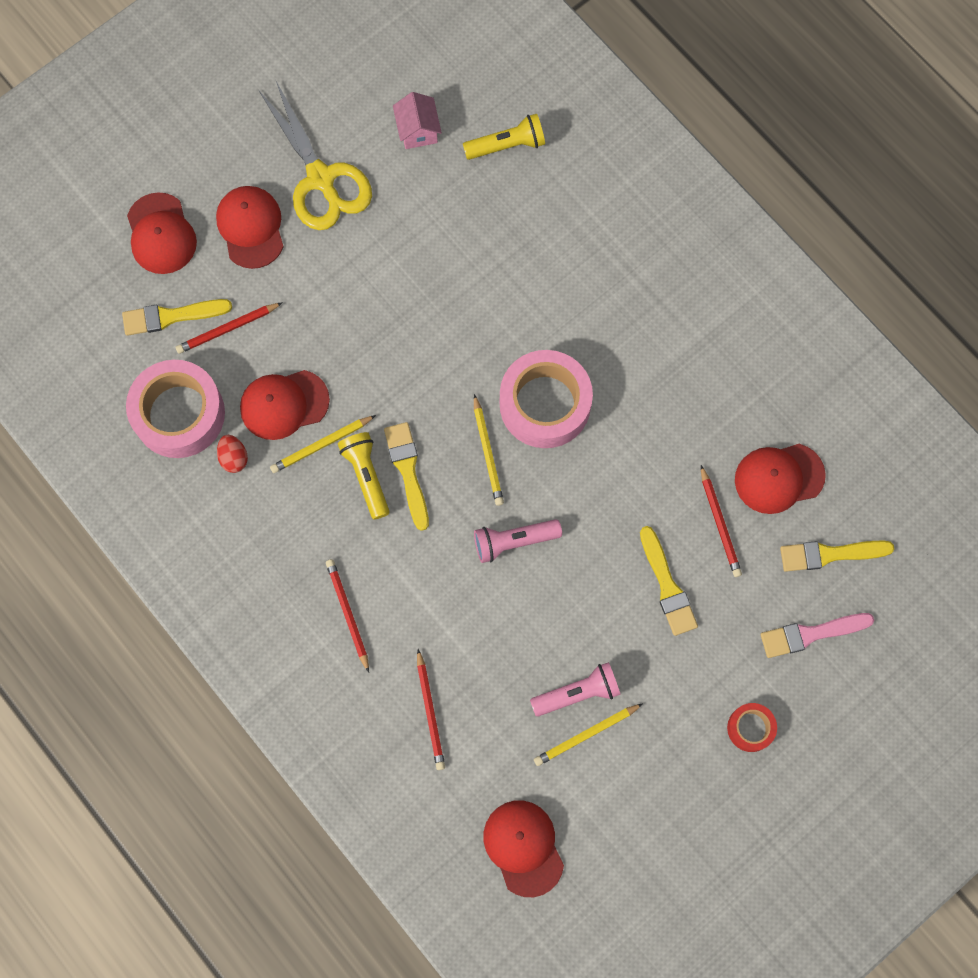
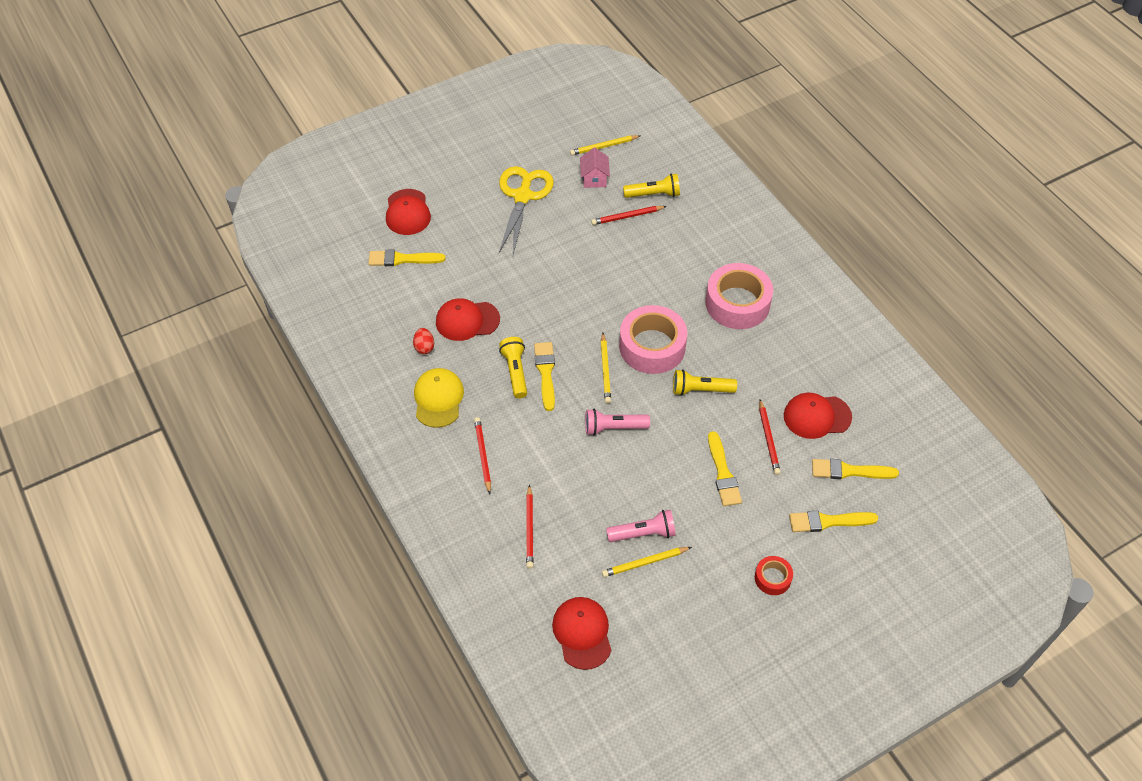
camera: 10 degrees right, 20 degrees down
(179, 414) = (393, 316): pink tape -> pink tape (737, 303)
(227, 329) = (439, 271): red pencil -> red pencil (627, 216)
(251, 227) = (469, 217): red cap -> none
(270, 537) = (438, 399): none -> yellow cap
(321, 179) = (523, 196): yellow scissors -> yellow scissors turned 150 degrees counterclockwise
(321, 445) = (487, 348): yellow pencil -> yellow pencil (603, 146)
(620, 462) = (700, 390): none -> yellow flashlight
(811, 634) = (828, 521): pink brush -> yellow brush

